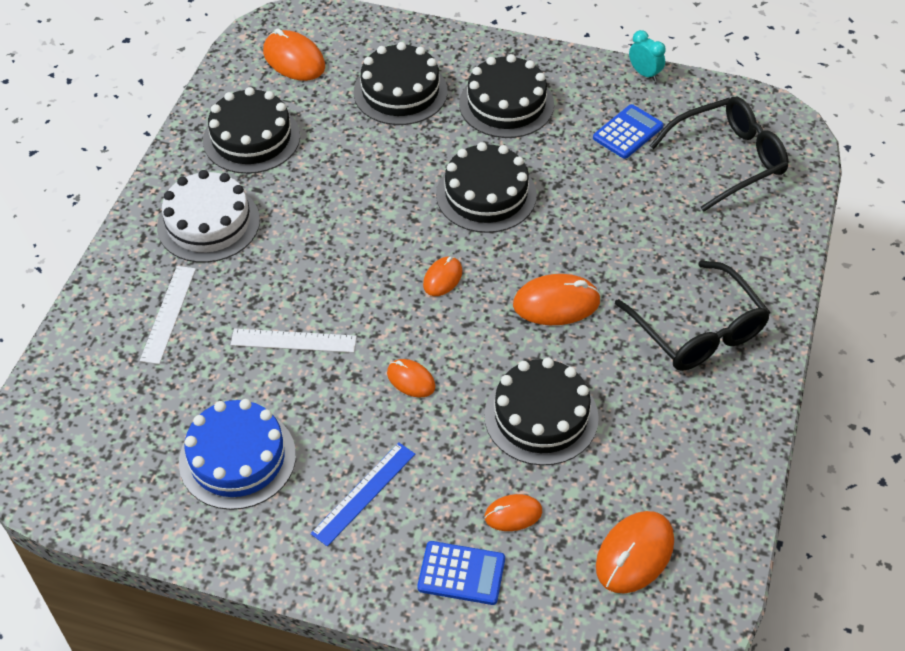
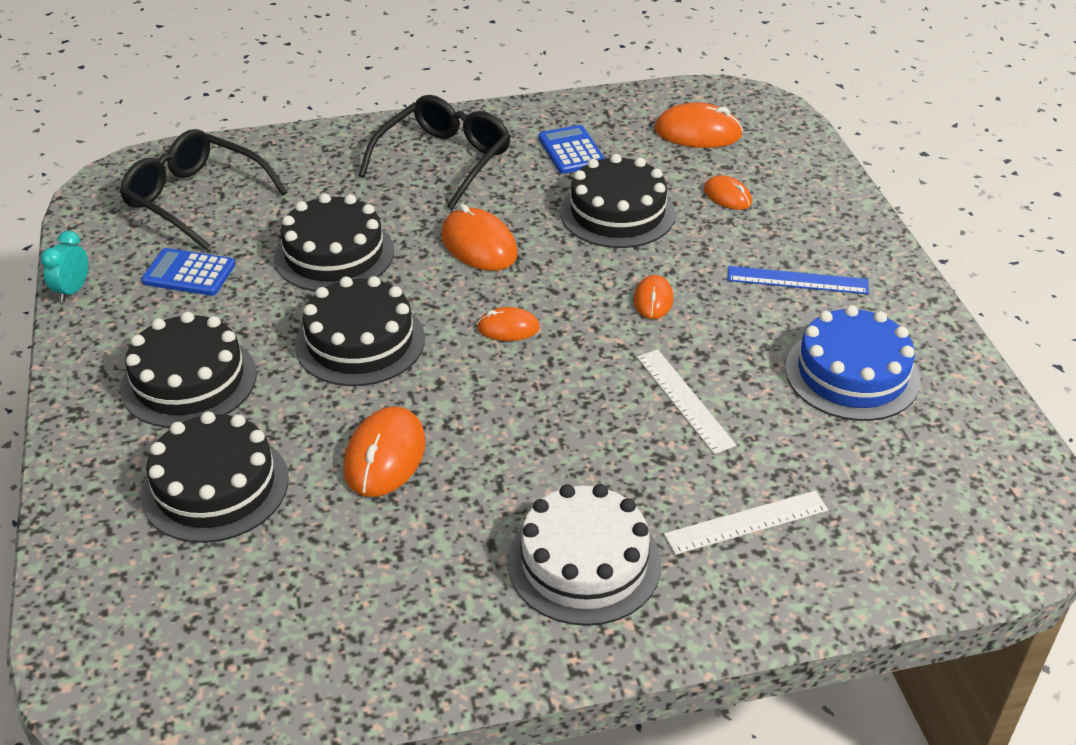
camera: 120 degrees left, 10 degrees down
(251, 138) = (401, 600): black cake -> black cake (334, 254)
(294, 59) = (200, 638): orange mouse -> orange mouse (384, 456)
(461, 573) = (807, 203): blue calculator -> blue calculator (571, 151)

